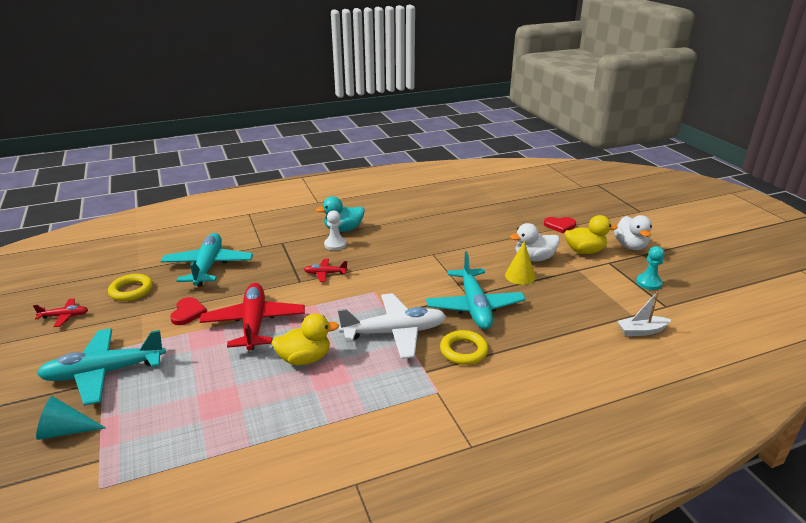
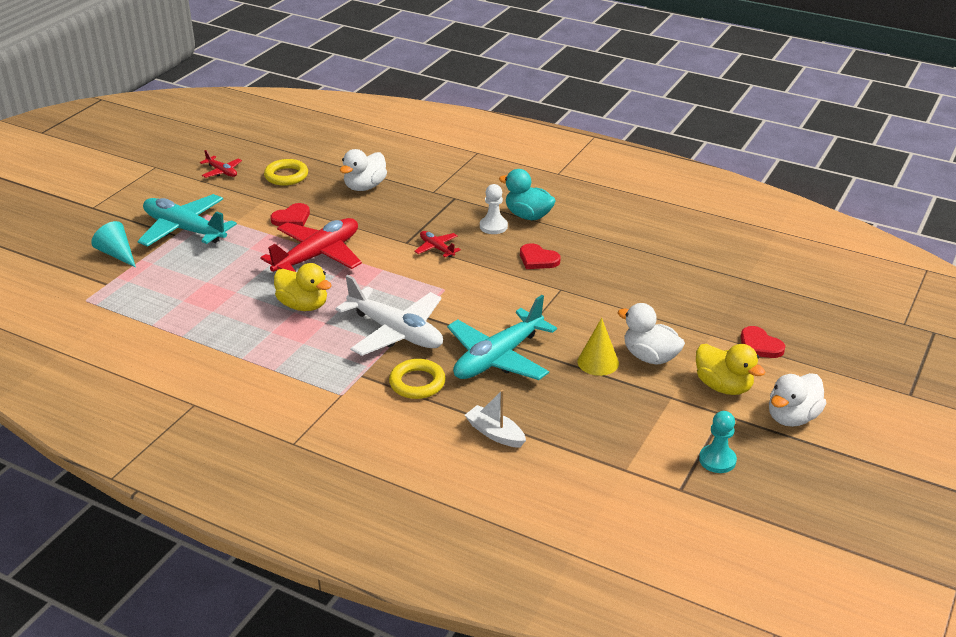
camera: 50 degrees right, 5 degrees up
(208, 266) = (365, 187): turquoise plane -> white duck
(392, 247) = (538, 259): none -> red heart
(641, 331) = (600, 486): white boat -> white boat (495, 433)

